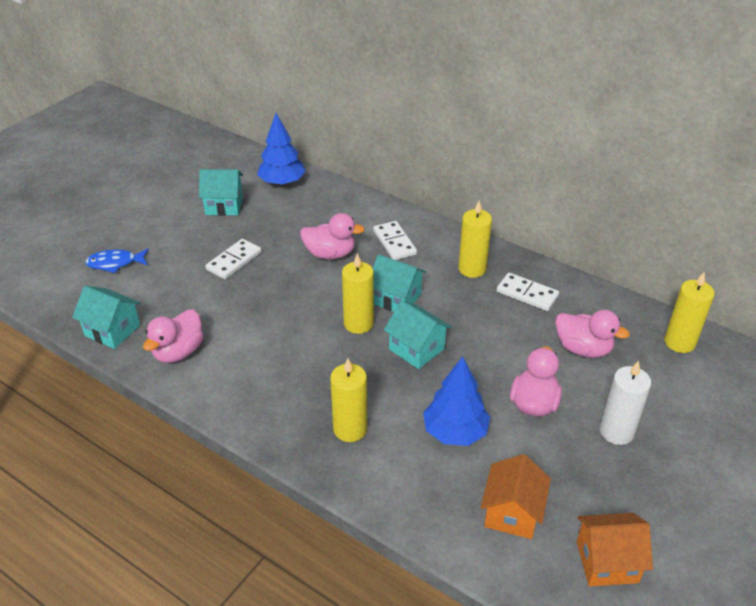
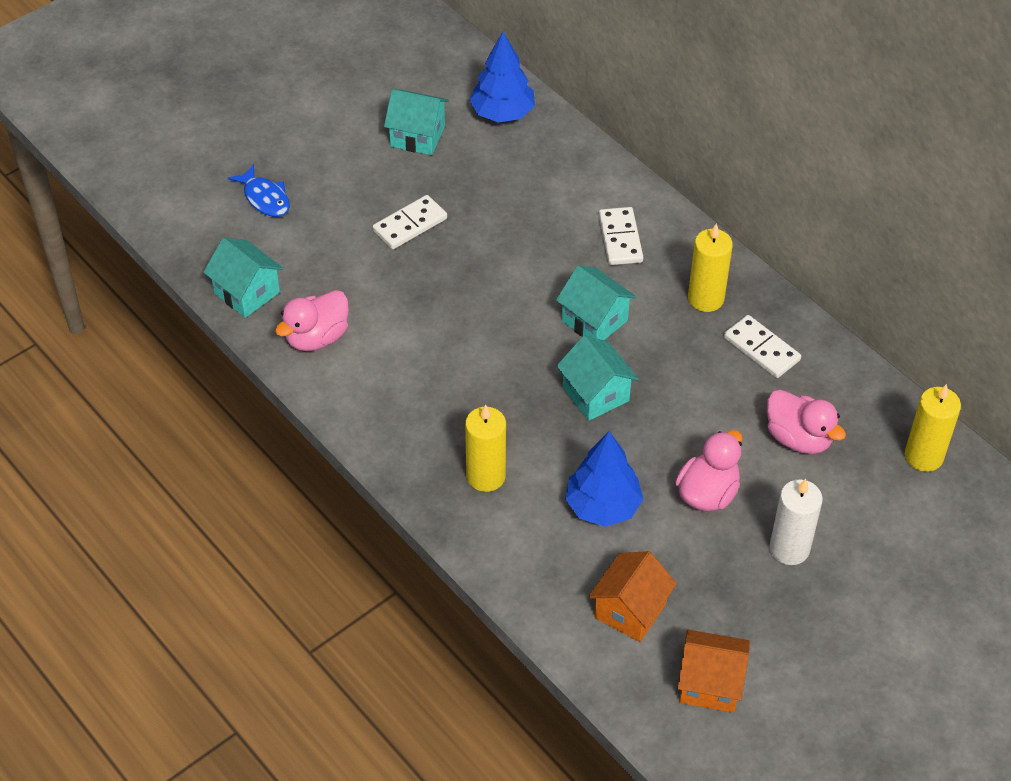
camera: 15 degrees right, 10 degrees up
(115, 263) = (265, 198): blue fish -> blue fish turned 135 degrees counterclockwise
(330, 254) = (532, 239): pink duck -> none
(358, 323) = (537, 345): yellow candle -> none

